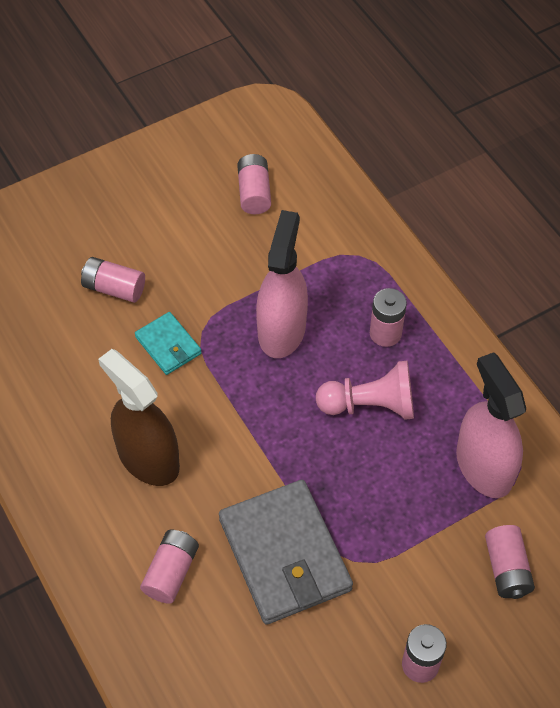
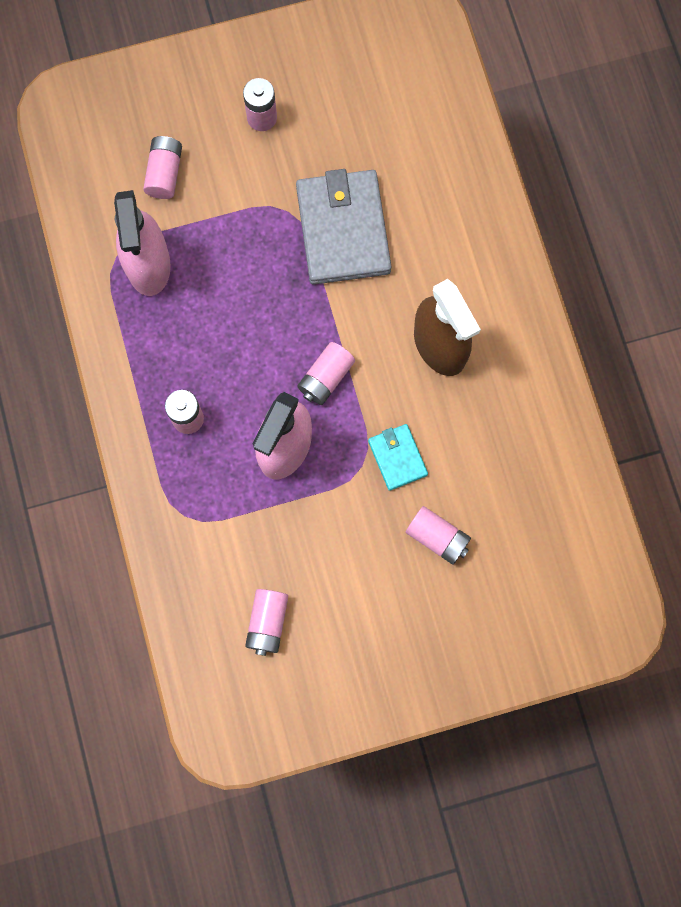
camera: 165 degrees left, 20 degrees up
(171, 572) = (441, 238): pink battery -> pink battery (326, 378)
(370, 405) = (227, 348): pink pawn -> none

